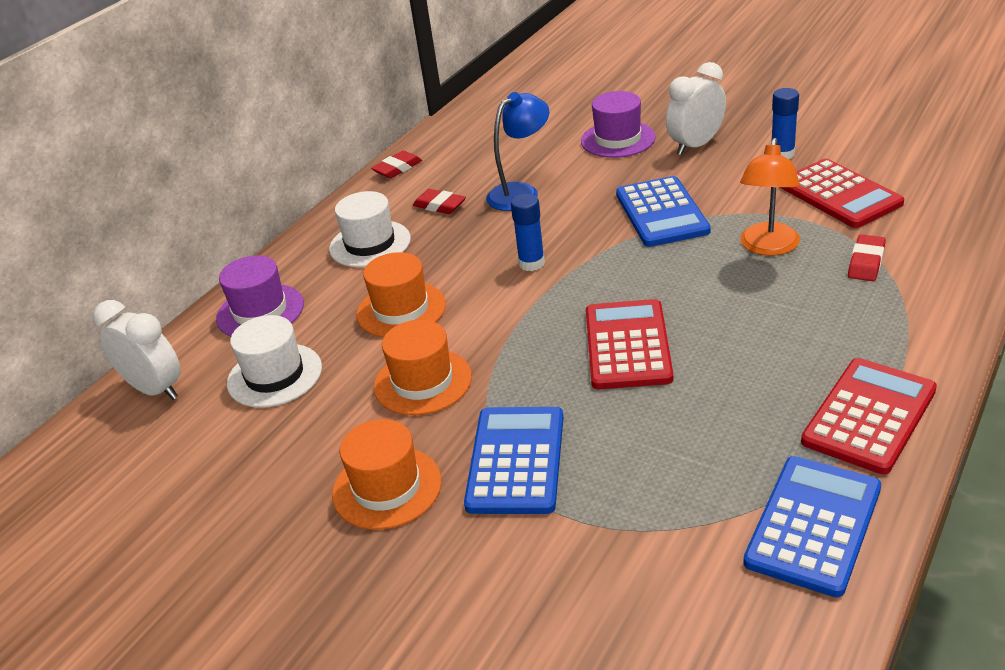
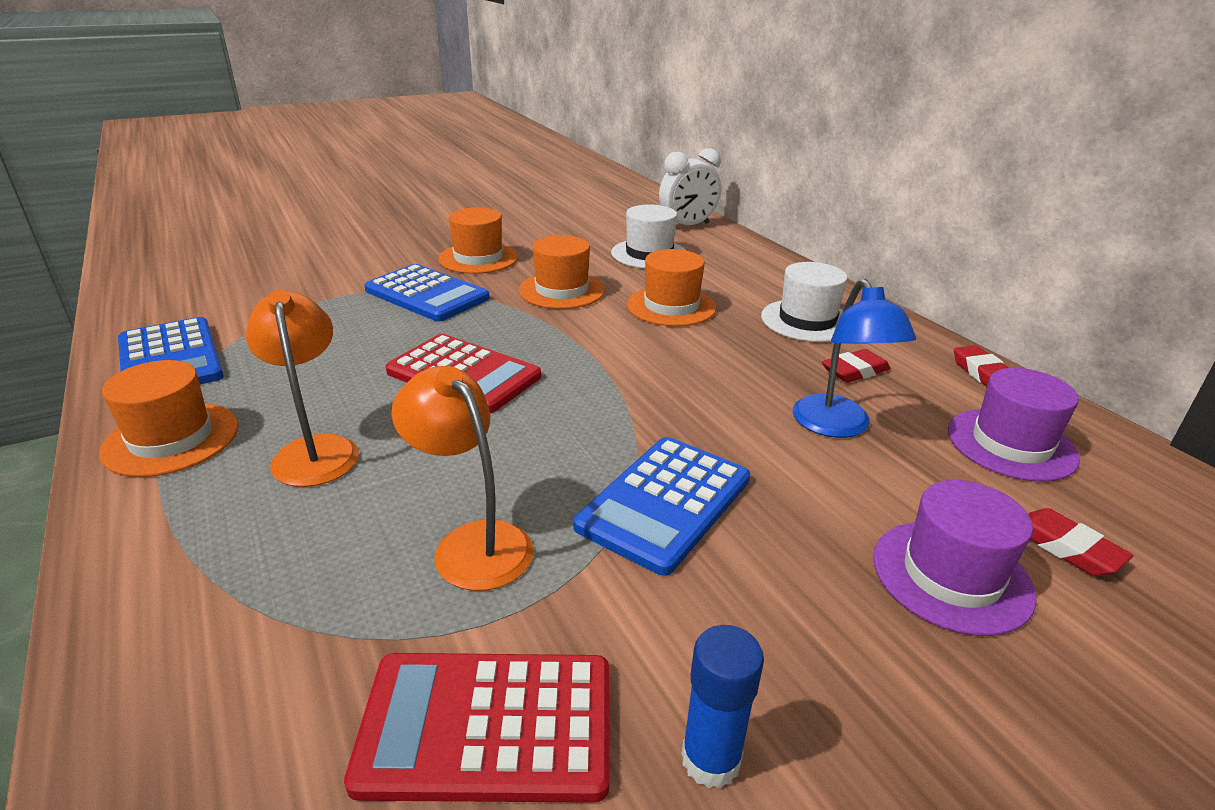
camera: 115 degrees right, 5 degrees down
(260, 311) = (744, 264): purple hat -> purple hat (1011, 444)
(531, 263) = (664, 379): blue glue stick -> none
(661, 213) = (665, 503): blue calculator -> blue calculator turned 75 degrees counterclockwise
(696, 145) = (853, 656): white clock -> none
(786, 345) = (315, 450): none -> orange lamp
(866, 262) = (313, 608): red eraser -> red eraser (1066, 547)
(869, 416) = (171, 439): red calculator -> orange hat

